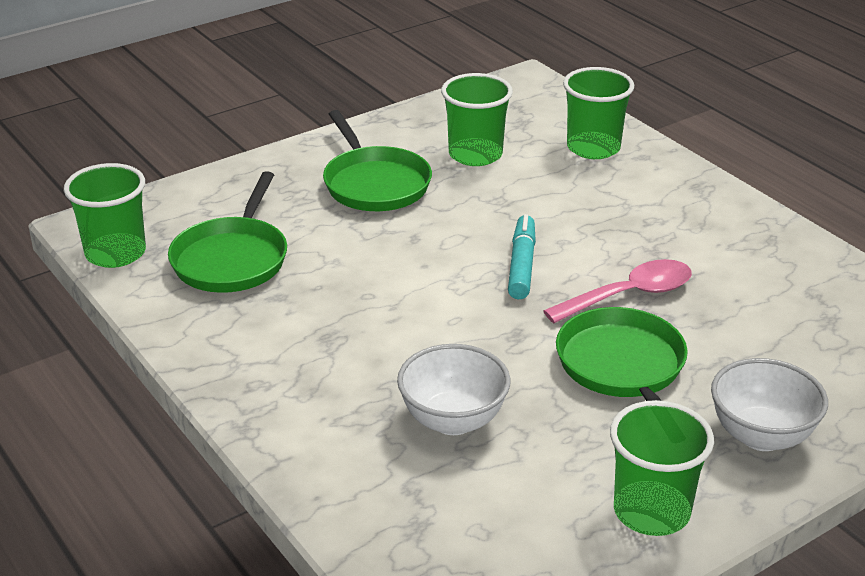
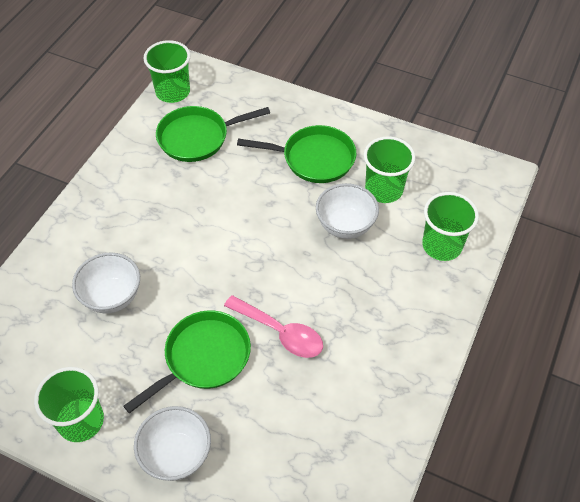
camera: 60 degrees right, 20 degrees up
(374, 183) = (314, 158): green pan -> green pan turned 120 degrees counterclockwise
(505, 197) = (345, 226): none -> white bowl
(522, 265) = (277, 265): turquoise marker -> none

